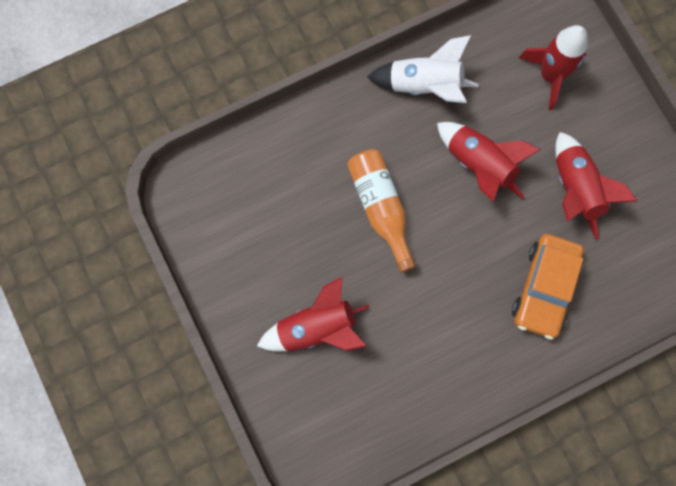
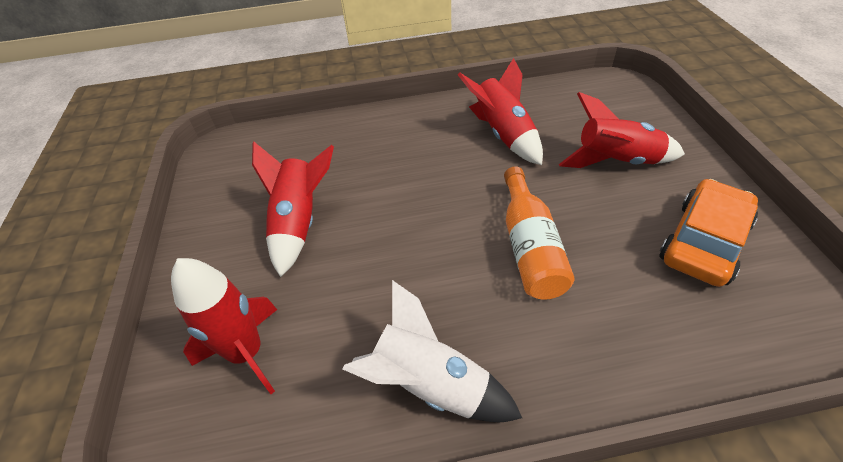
camera: 160 degrees left, 30 degrees down
(479, 165) = (394, 266): red rocket -> red rocket (503, 134)
(545, 288) = (376, 155): orange car -> orange car (703, 242)

